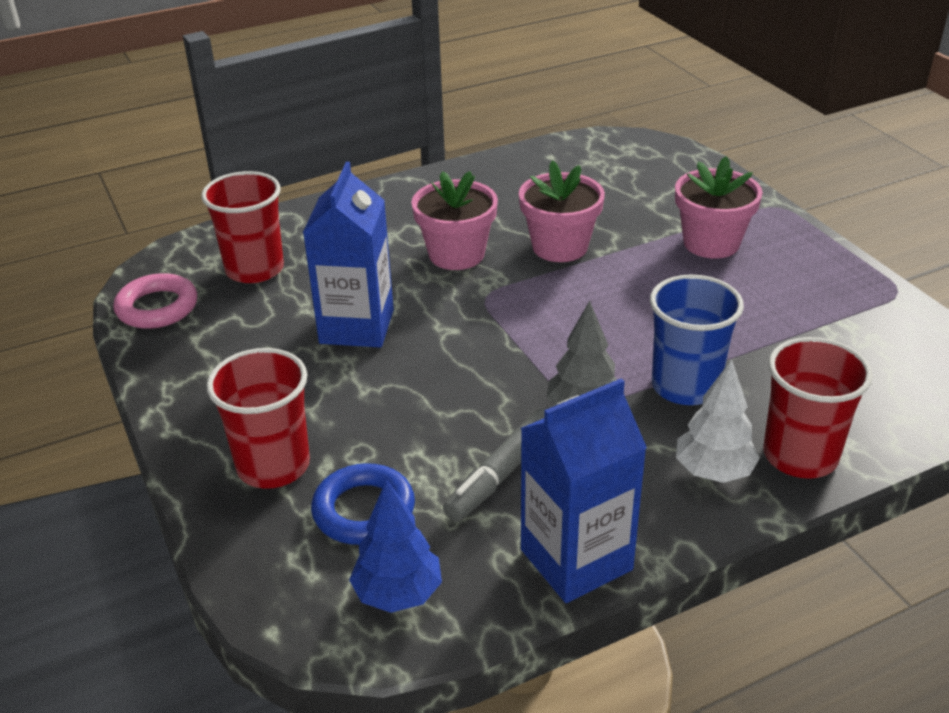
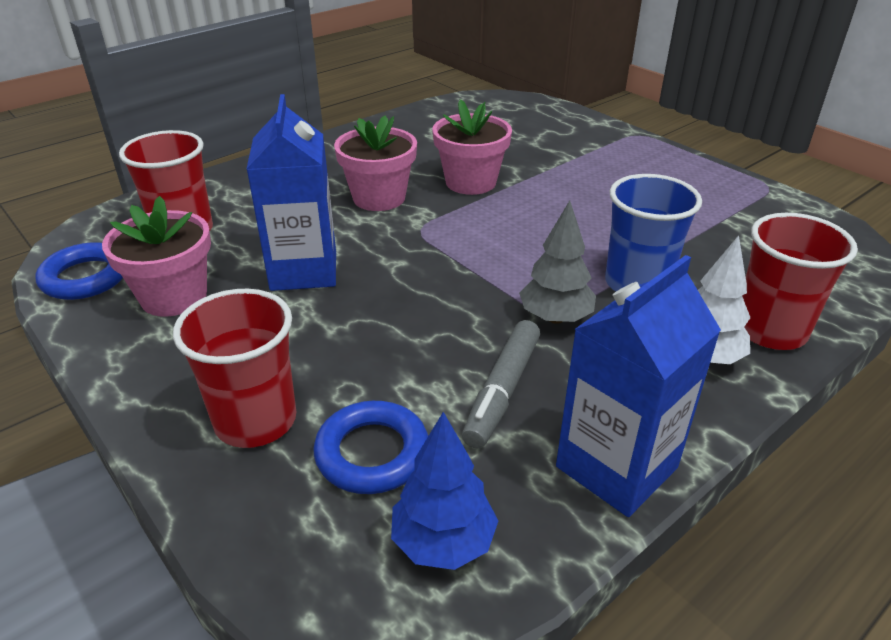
camera: 15 degrees left, 0 degrees up
(157, 307) = (85, 277): pink ring -> blue ring
(711, 243) = (599, 166): pink flower pot -> pink flower pot (174, 297)

